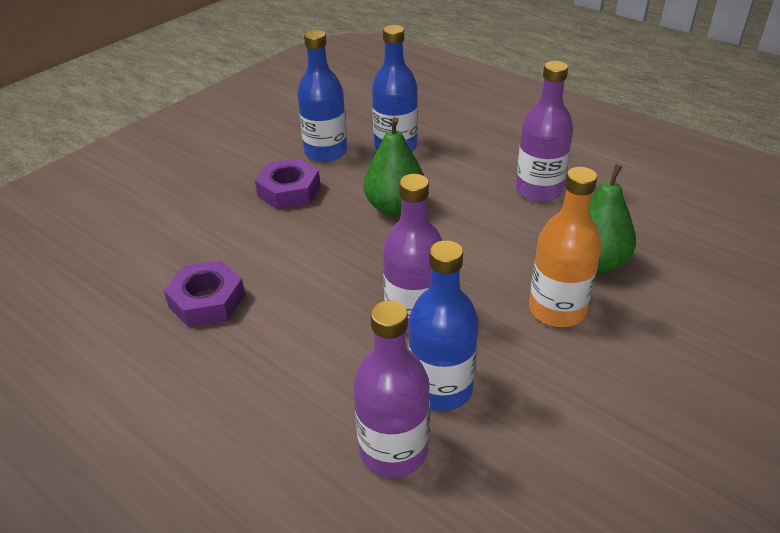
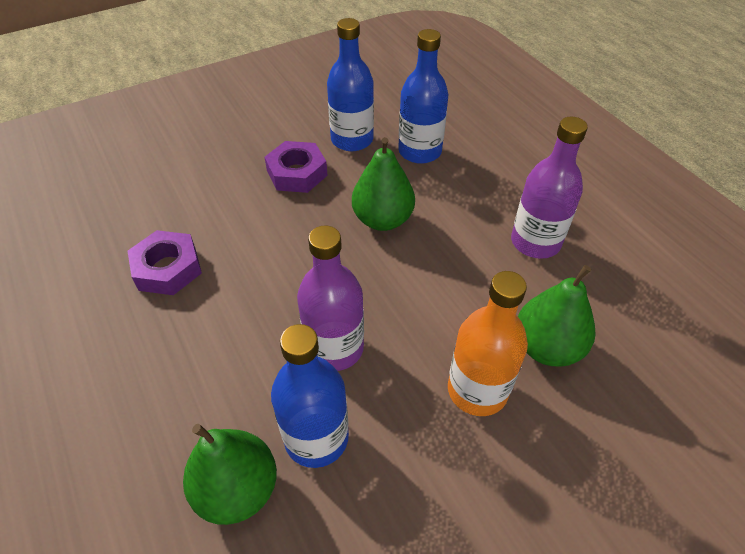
camera: 20 degrees right, 10 degrees up
(393, 450) = (237, 489): purple bottle -> green pear

